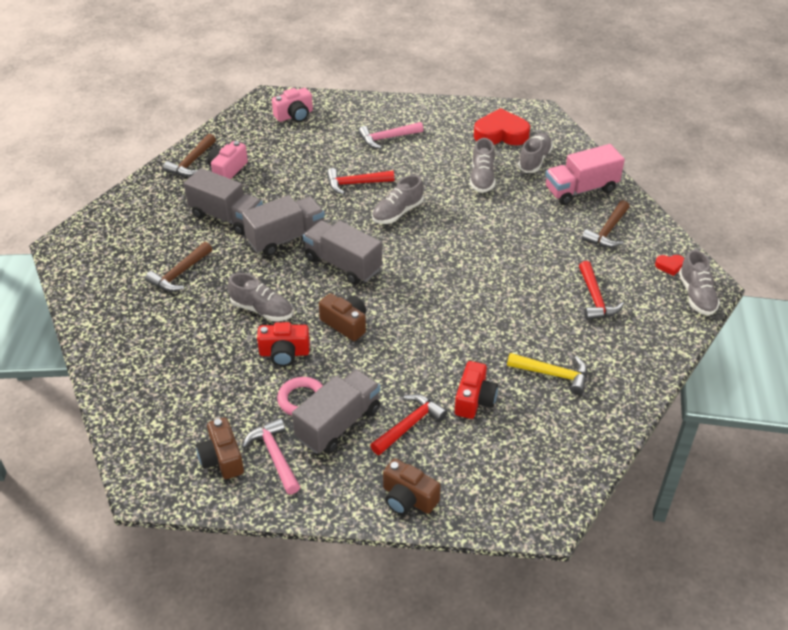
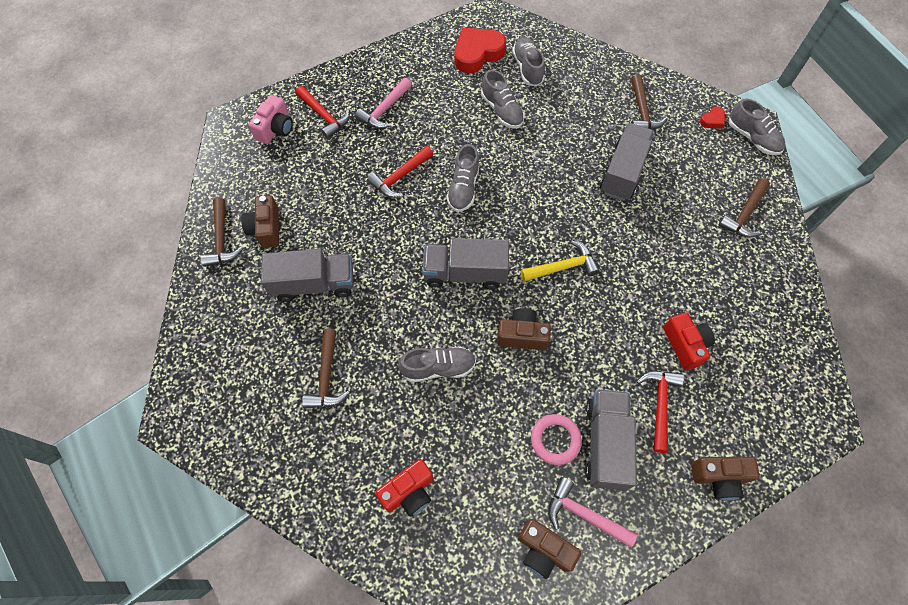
camera: 35 degrees left, 20 degrees up
(227, 170) = (266, 228): pink camera -> brown camera
(284, 353) = (498, 401): red camera -> red camera (409, 492)
(286, 238) = (390, 274): grey truck -> grey truck (623, 172)
(553, 374) = (719, 280): yellow hammer -> yellow hammer (563, 267)
(581, 189) = (588, 79): pink truck -> none
(595, 299) = (688, 185): red hammer -> red hammer (324, 116)
(628, 343) = (744, 214): none -> brown hammer

